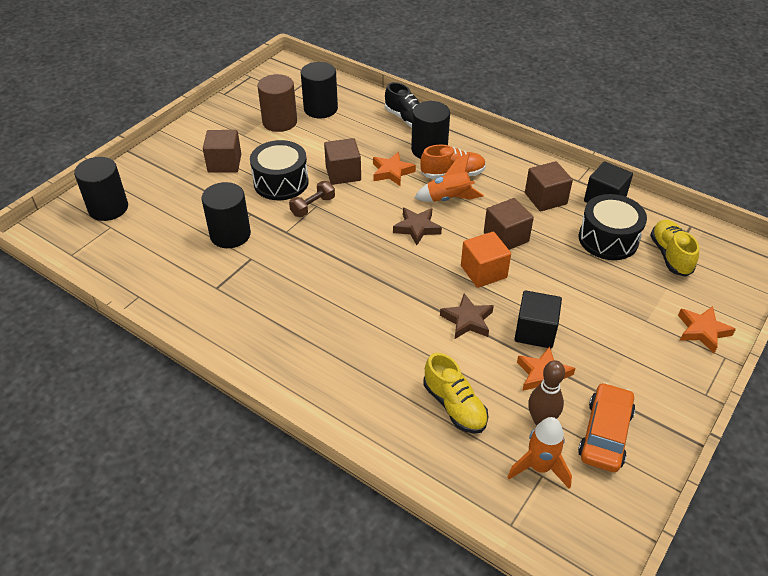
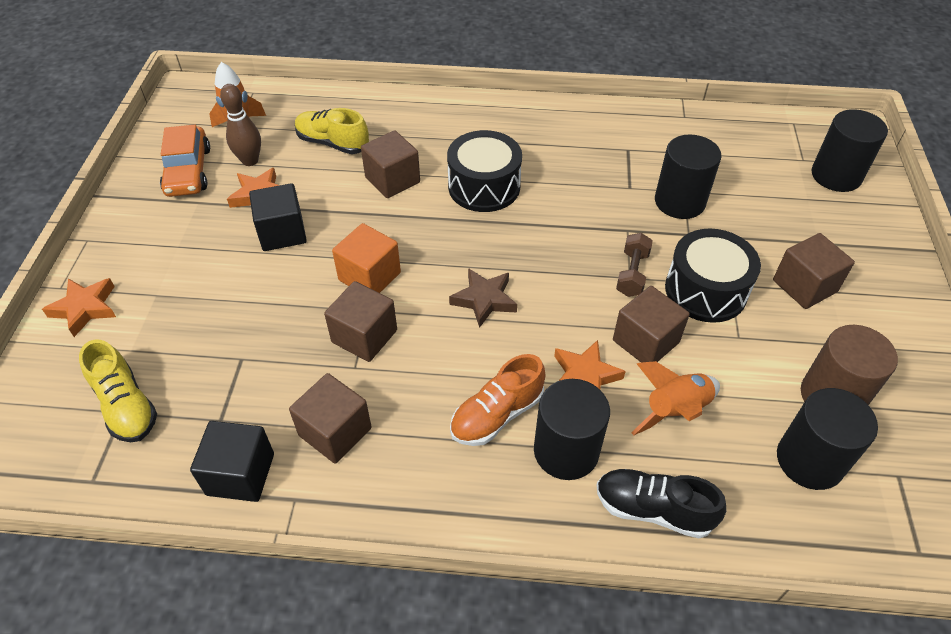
camera: 150 degrees right, 5 degrees up
(422, 342) = (392, 180): none -> brown cube
(448, 199) = (474, 365): orange rocket -> orange rocket (675, 411)
(467, 320) = (359, 216): brown star -> none
(608, 239) = (221, 395): black drum -> black drum (484, 186)

